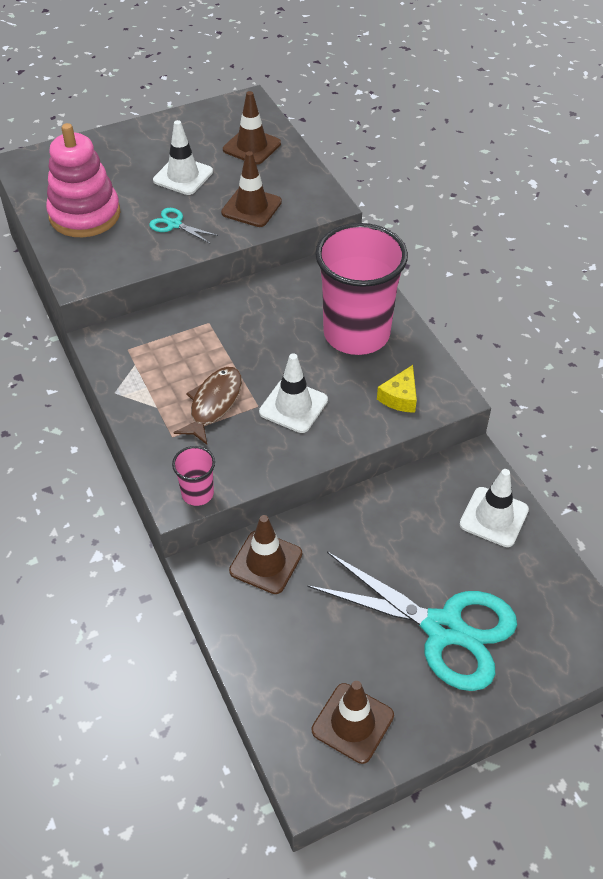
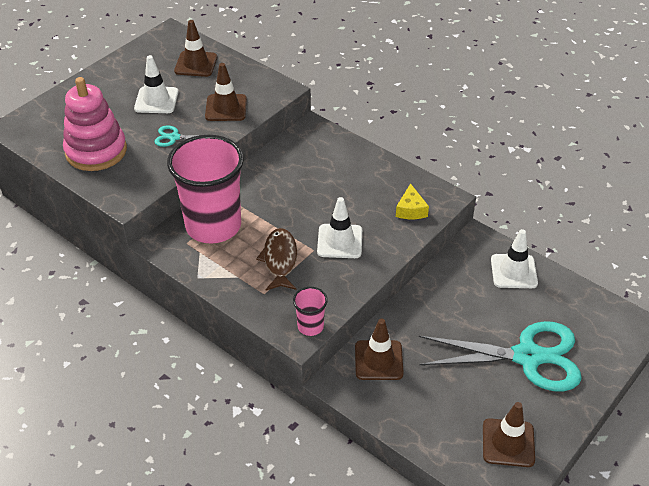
camera: 25 degrees left, 5 degrees down
(356, 333) = (351, 176): pink cup -> pink cup (213, 226)

